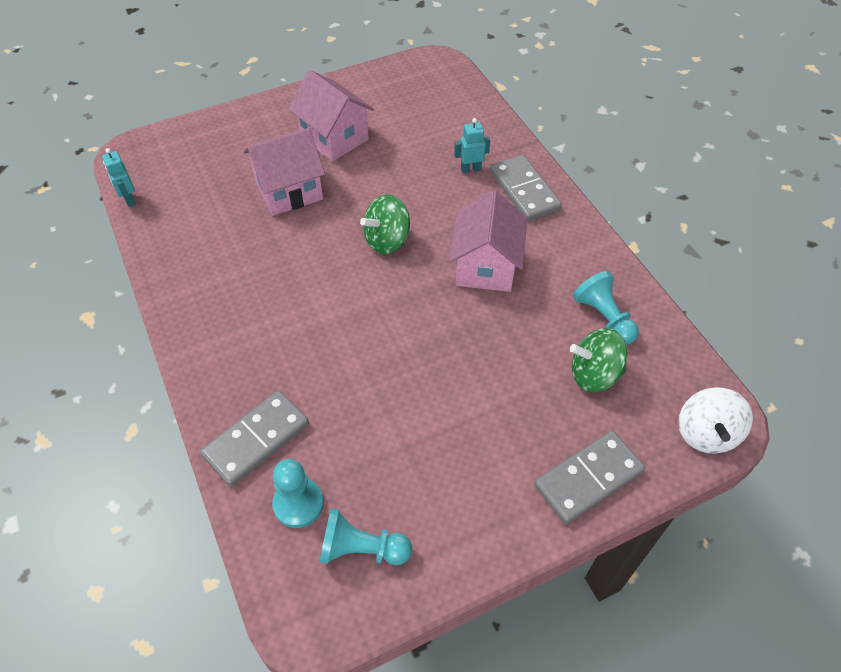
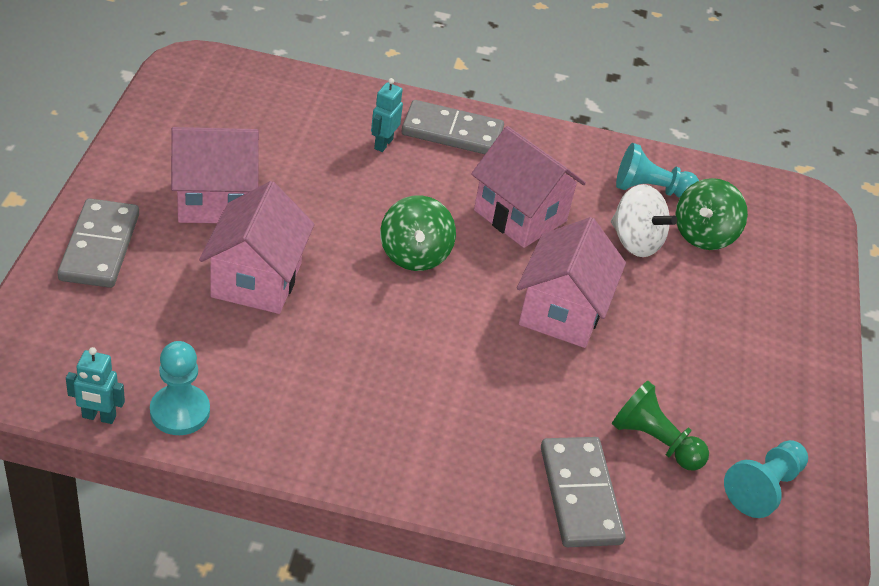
camera: 60 degrees left, 10 degrees down
(298, 503) = (681, 504): turquoise pawn -> turquoise pawn (180, 412)
(345, 456) = (654, 441): none -> green pawn
(416, 338) = (562, 312): none -> pink house
(588, 479) = (801, 307): grey domino -> grey domino (100, 247)
(706, 433) = (811, 218): white spinning top -> white spinning top (635, 241)

